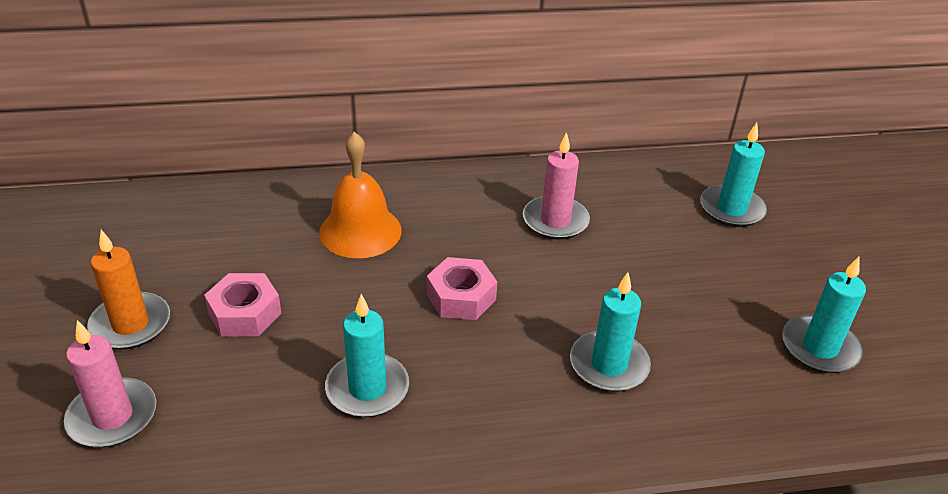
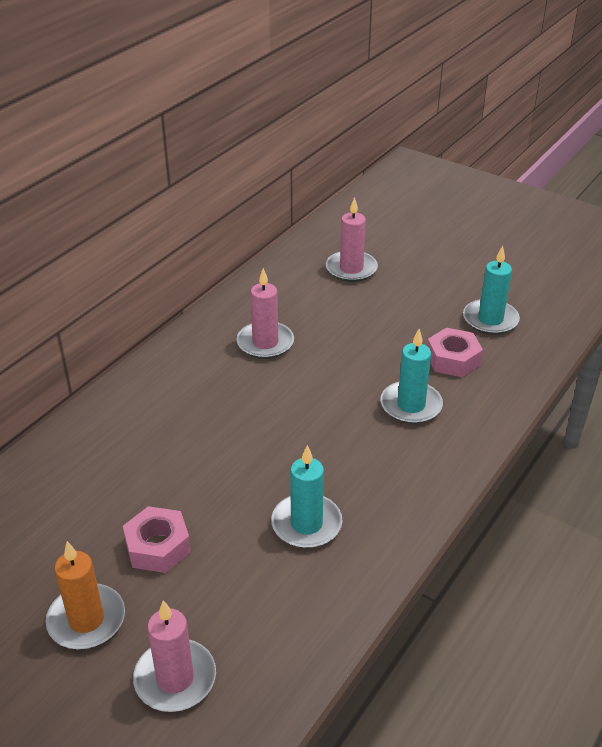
camera: 45 degrees left, 0 degrees up
(360, 231) = (151, 437): orange bell -> none
(461, 297) = (279, 429): pink nut -> pink nut (453, 359)
(731, 209) = (351, 269): turquoise candle -> pink candle

